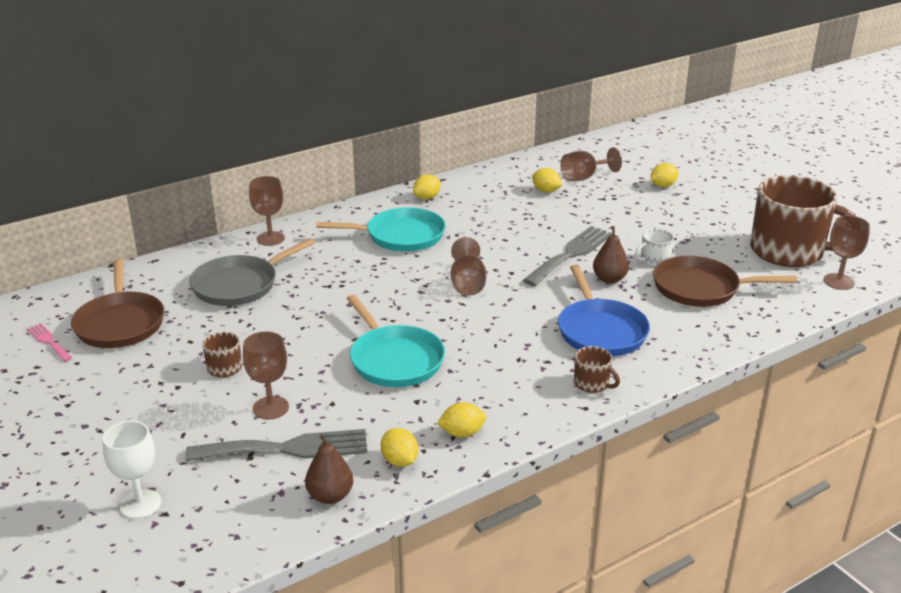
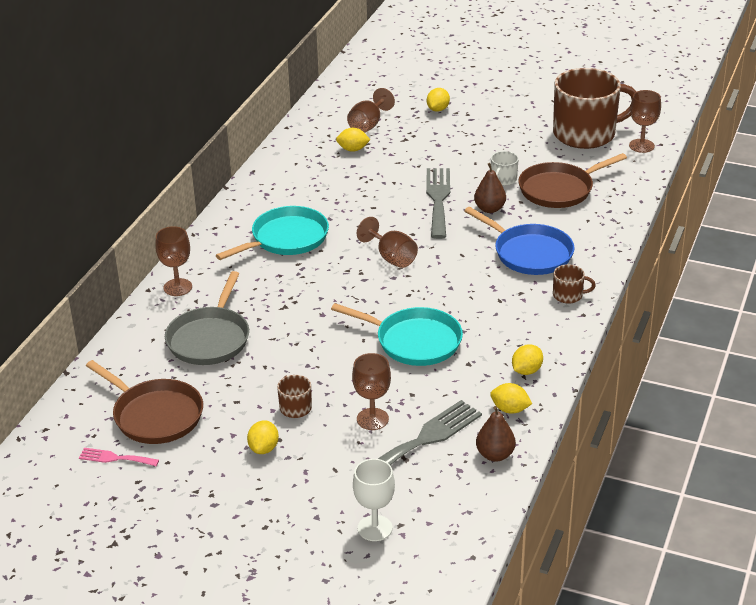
camera: 35 degrees left, 5 degrees up
(427, 198) = (262, 194): yellow lemon -> yellow lemon (264, 448)

